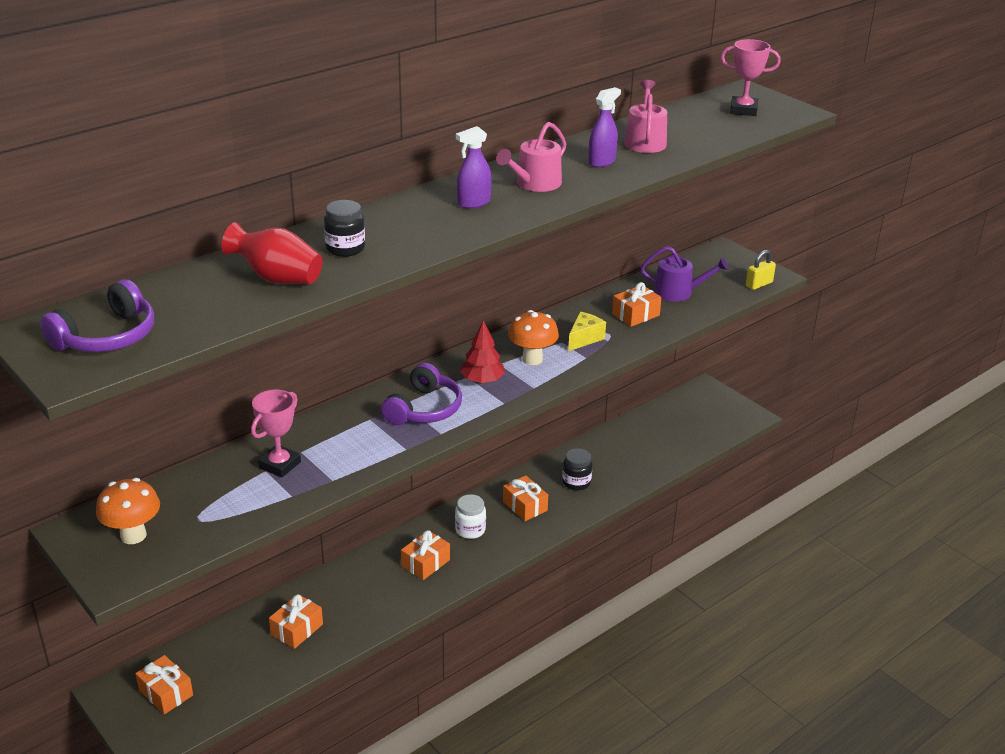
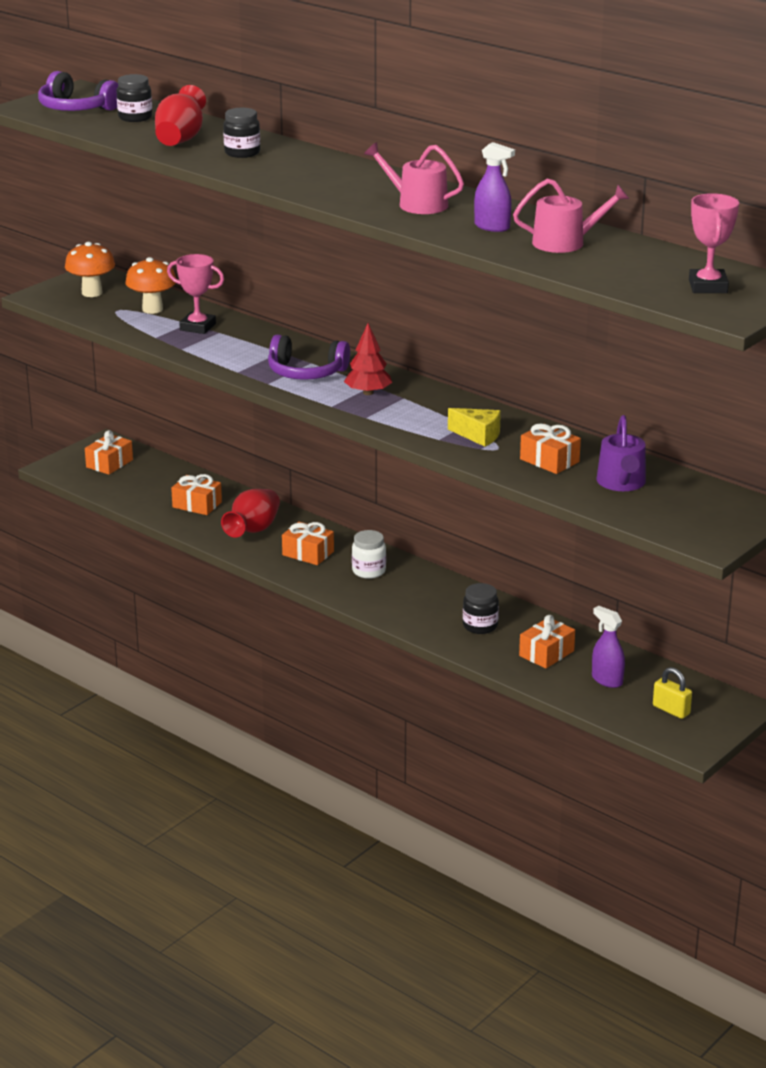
camera: 80 degrees right, 5 degrees down
(176, 300) = (135, 117): none -> black jar
(367, 594) = (253, 530): none -> red vase
(474, 203) = (358, 185): purple spray bottle -> purple spray bottle (607, 680)
(525, 506) = (422, 598): orange gift -> orange gift (546, 653)
(532, 359) = (421, 412): orange mushroom -> orange mushroom (152, 309)
(759, 284) = (679, 534): yellow padlock -> yellow padlock (671, 710)

